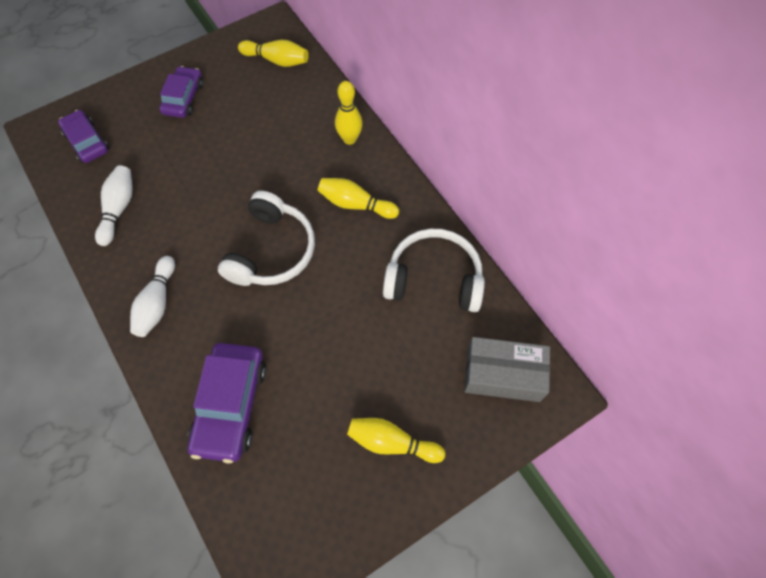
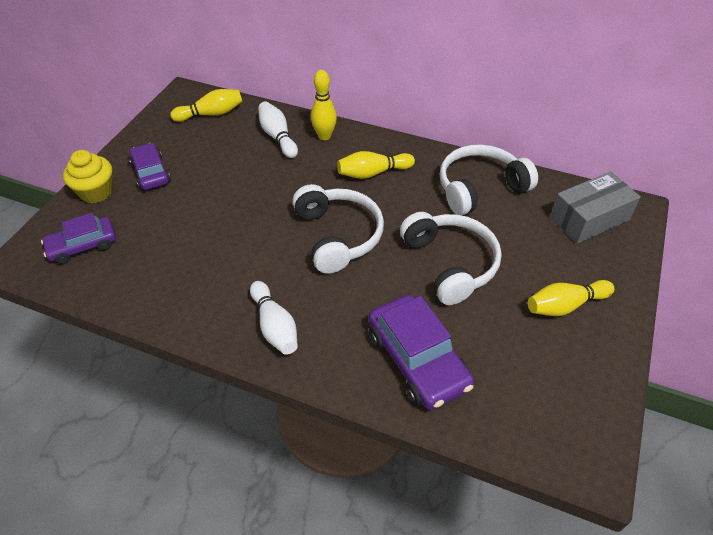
camera: 35 degrees left, 15 degrees down
(87, 142) = (83, 246): purple car -> purple car turned 45 degrees counterclockwise
(118, 209) = (166, 278): white bowling pin -> white bowling pin (278, 137)
(132, 94) = (96, 192): none -> yellow cupcake
(335, 337) = (450, 264): none -> white headphones

